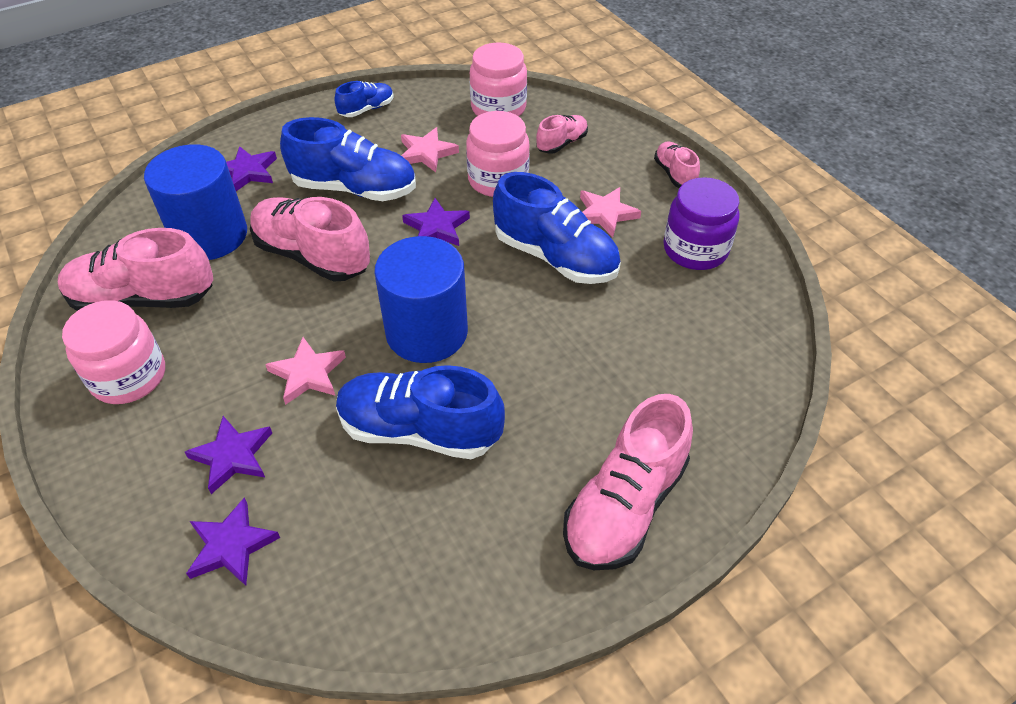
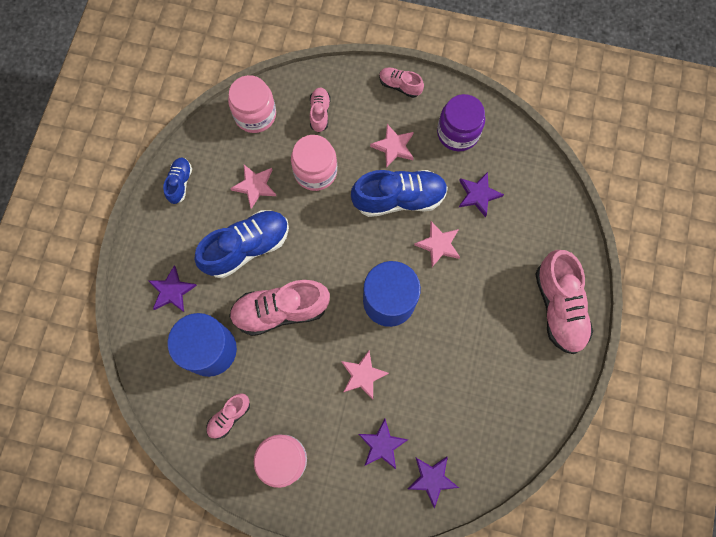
camera: 45 degrees left, 25 degrees up
(143, 298) = (229, 416): pink shoe -> pink shoe, size x0.52
(419, 430) = (444, 354): blue shoe -> none
(437, 227) = (321, 233): purple star -> purple star (478, 195)
(547, 326) = (438, 245): none -> pink star

